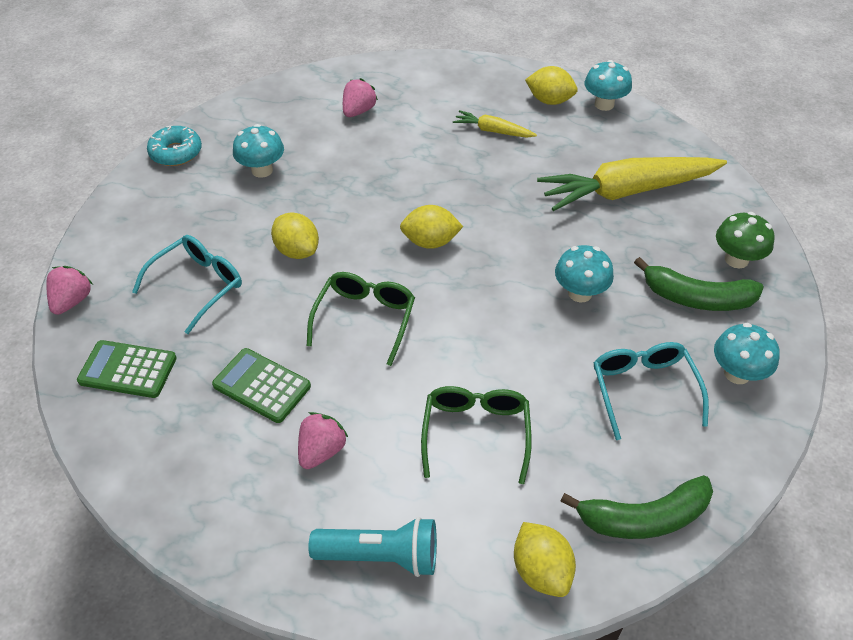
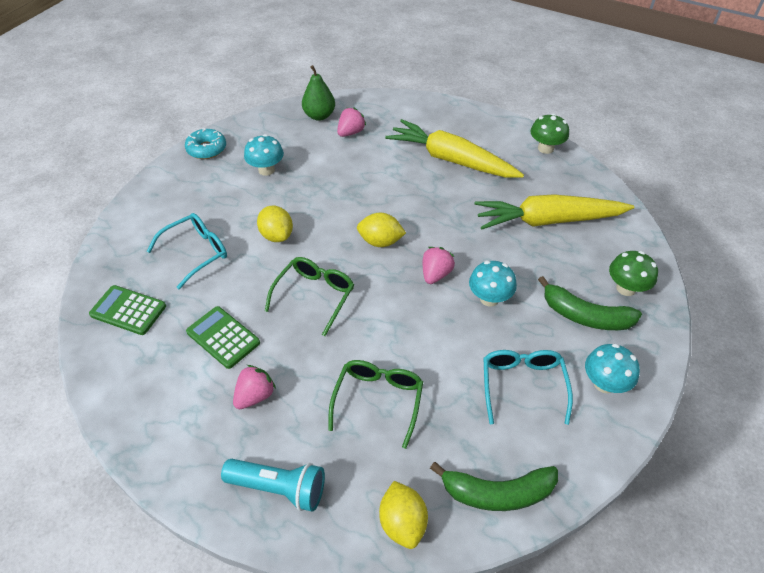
camera: 10 degrees right, 0 degrees up
(72, 301) = (102, 252): pink strawberry -> pink strawberry (435, 274)
(312, 94) = (319, 116): none -> green pear
(493, 131) = (451, 160): yellow carrot -> yellow carrot, size x2.13
(549, 101) = (502, 141): yellow lemon -> none
(604, 104) = (545, 148): turquoise mushroom -> green mushroom

